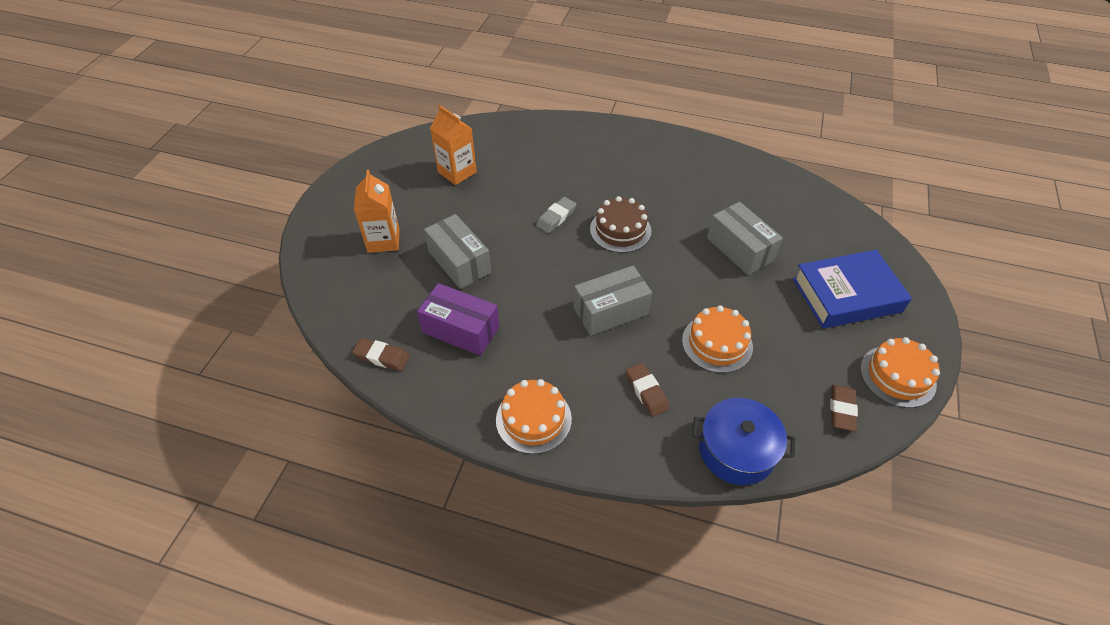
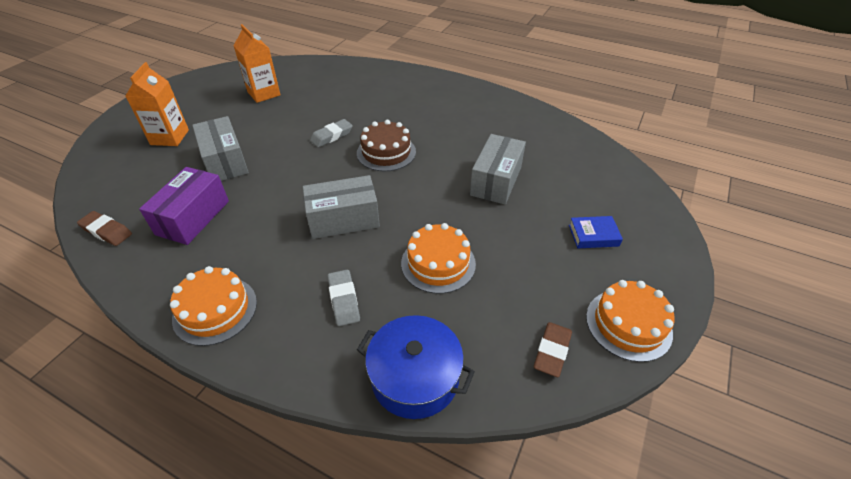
camera: 10 degrees right, 5 degrees down
(461, 330) = (193, 217): purple box -> purple box turned 75 degrees clockwise
(646, 391) = (344, 300): brown eraser -> grey eraser
(740, 249) = (496, 181): grey box -> grey box turned 45 degrees clockwise
(846, 295) = (593, 235): blue book -> blue book, size x0.46

